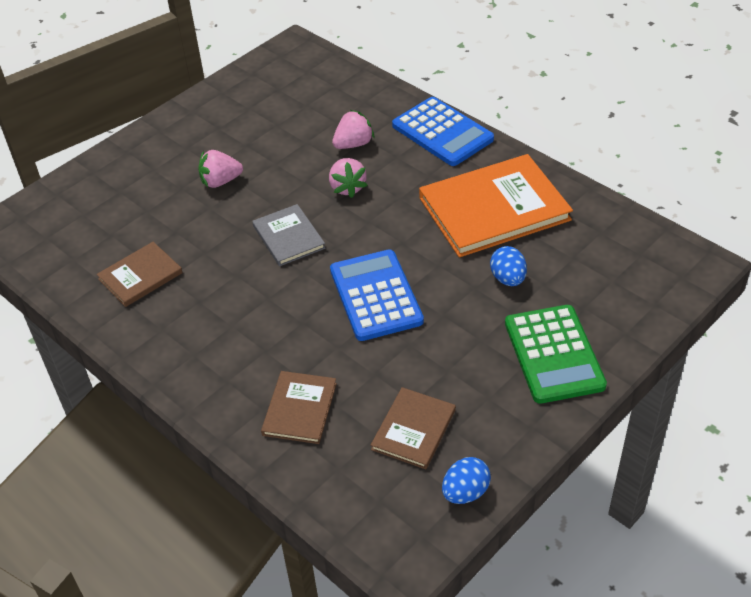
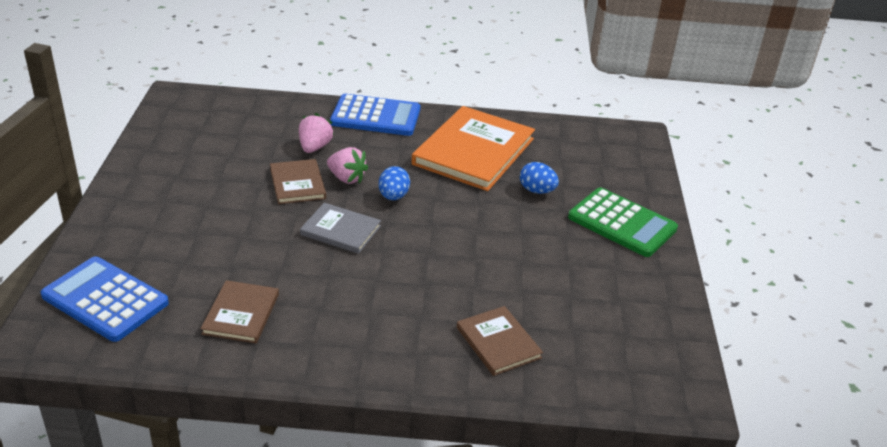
camera: 45 degrees left, 10 degrees down
(220, 181) = (229, 214): pink strawberry -> none
(376, 296) = (459, 241): blue calculator -> blue calculator (105, 299)
(413, 430) = (594, 313): brown book -> brown book (297, 183)
(465, 492) = (674, 334): blue egg -> blue egg (393, 196)

